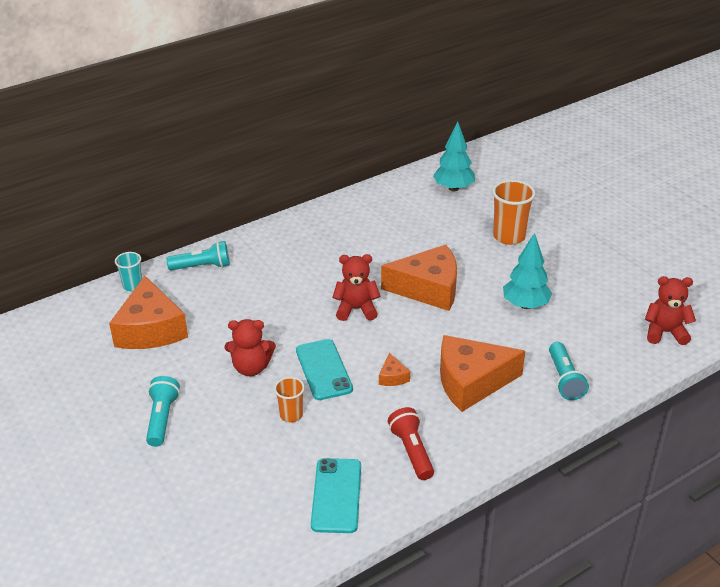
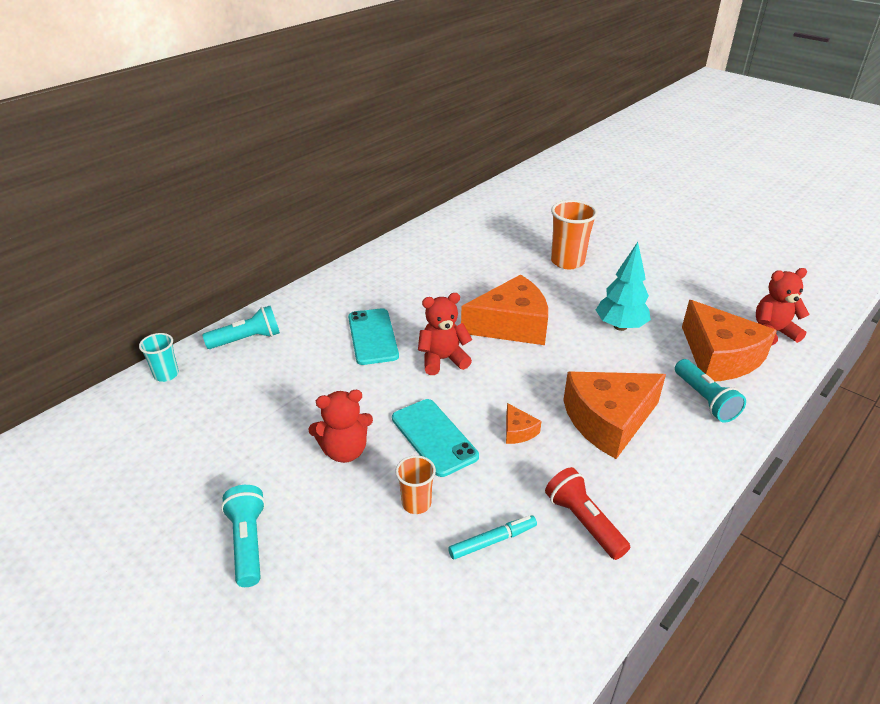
camera: 15 degrees left, 0 degrees up
(150, 329) = (202, 424): orange cheese -> orange cheese (719, 357)
(336, 451) = (492, 541): none -> turquoise marker
(336, 495) = (518, 606): turquoise phone -> turquoise phone (372, 336)
(453, 188) = (490, 224): turquoise tree -> none

